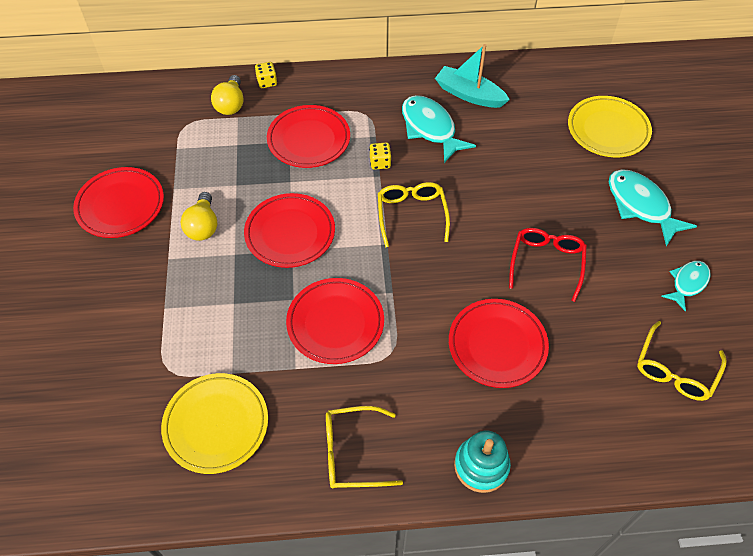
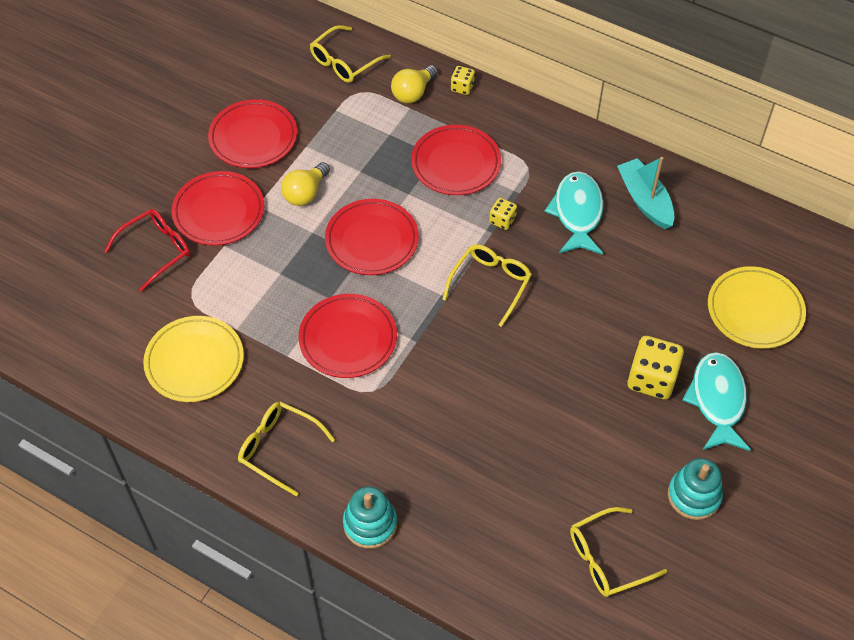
camera: 35 degrees right, 0 degrees up
(154, 109) = (344, 62): none -> yellow glasses
(497, 345) = (467, 439): red plate -> red plate (219, 211)
(546, 263) = (576, 398): red glasses -> red glasses (156, 250)
(585, 217) = (651, 379): none -> yellow dice
(687, 283) = (694, 496): turquoise fish -> turquoise stacking toy

